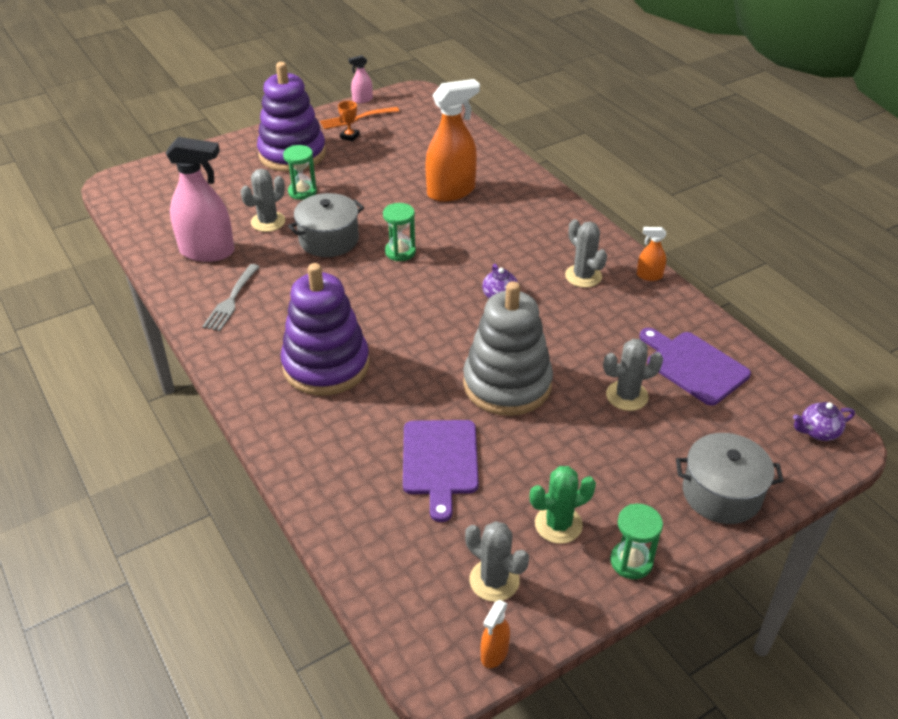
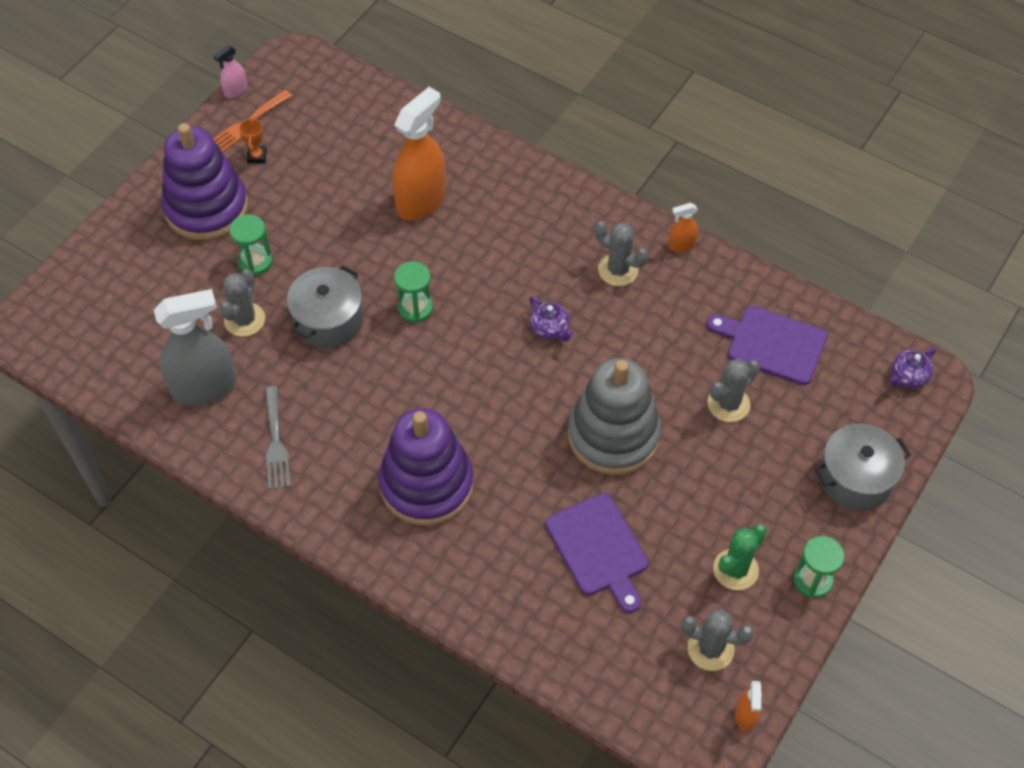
camera: 25 degrees left, 15 degrees up
(207, 252) = (205, 387): pink spray bottle -> grey spray bottle

